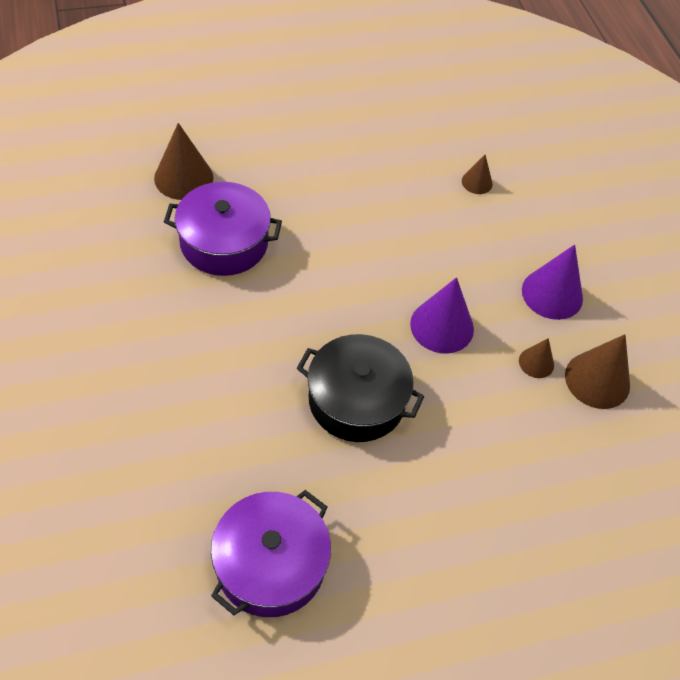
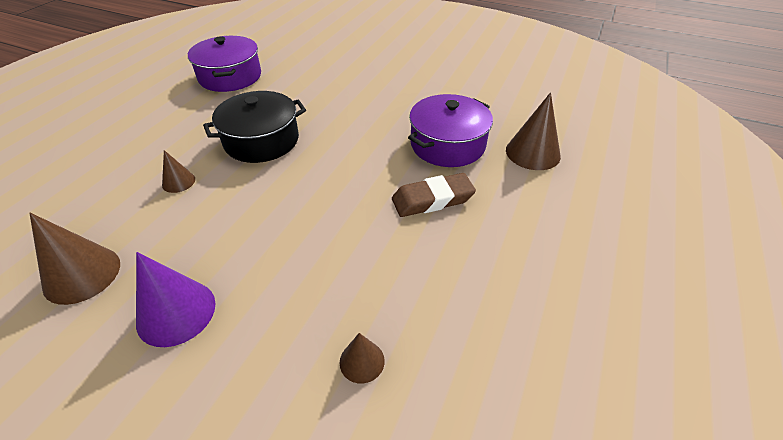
camera: 135 degrees right, 10 degrees down
(312, 216) = (432, 199): none -> brown eraser
(442, 326) = (252, 211): purple cone -> none
(536, 363) = (151, 245): brown cone -> brown cone (178, 182)

